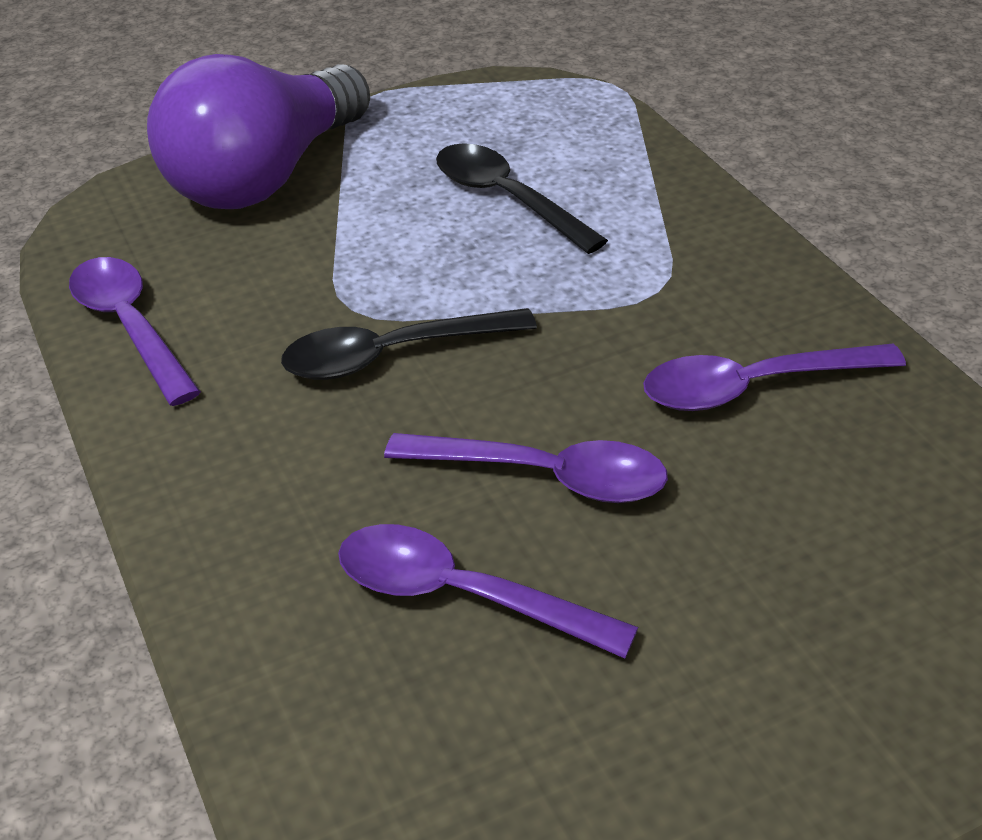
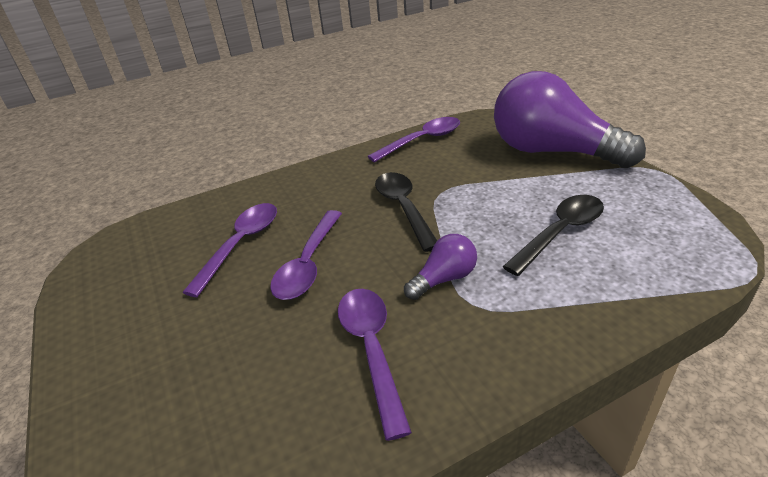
camera: 90 degrees right, 5 degrees down
(602, 313) = (444, 279): none -> purple light bulb

